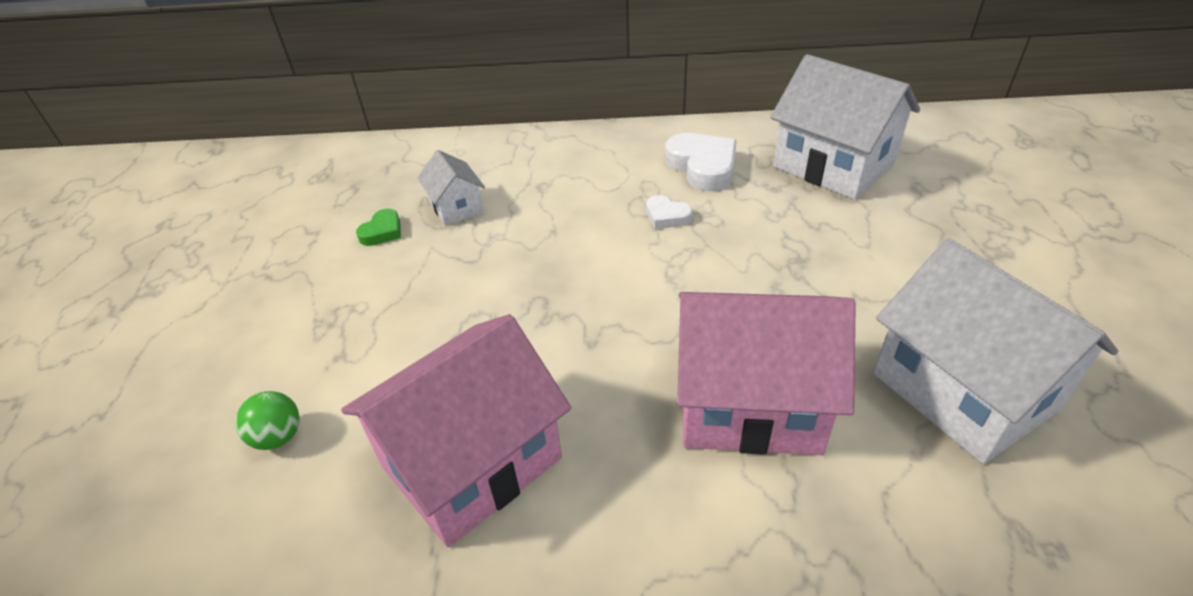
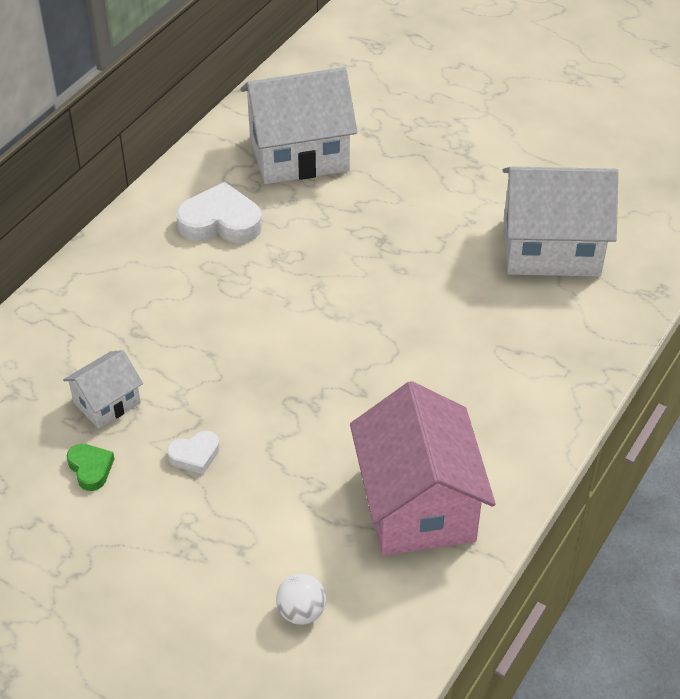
camera: 60 degrees left, 5 degrees up
(278, 437) = (301, 612): green ball -> white ball
(456, 207) = (107, 402): white house -> white house turned 45 degrees counterclockwise
(666, 216) = (263, 278): white heart -> white heart (195, 455)
(748, 403) = (483, 344): pink house -> none

